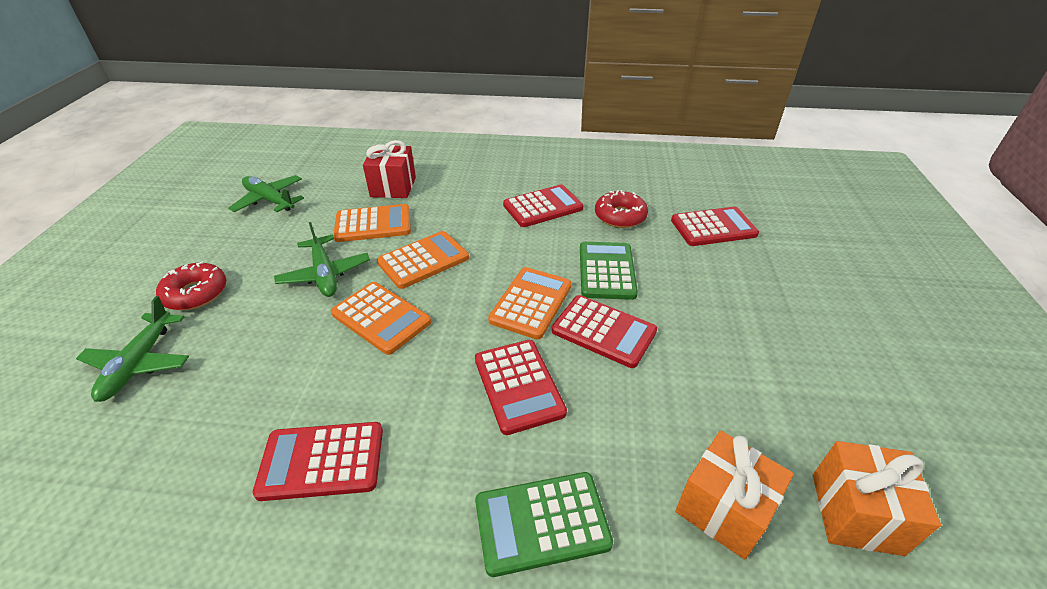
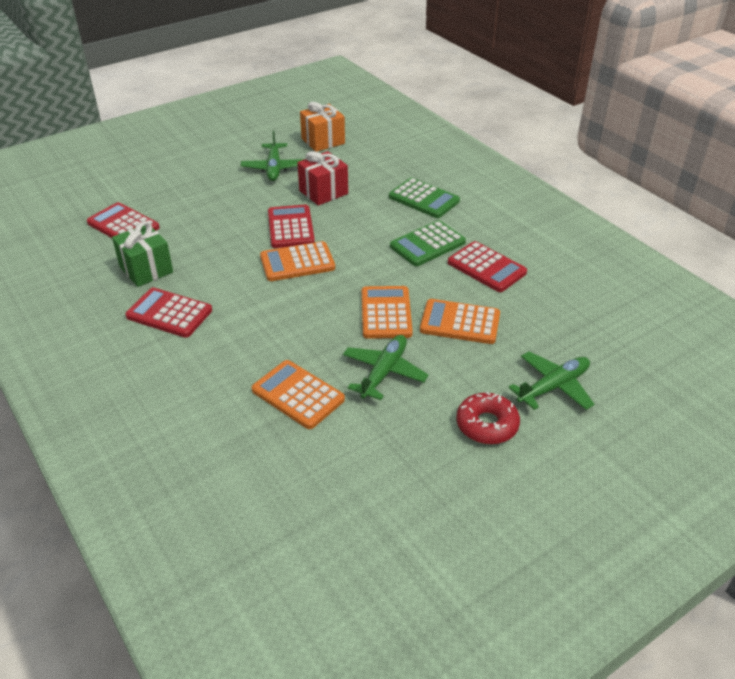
camera: 130 degrees left, 0 degrees up
(269, 200) = (343, 507): green plane -> green plane (274, 168)
(393, 187) = (225, 429): red gift -> red gift (323, 192)
(423, 260) = (310, 333): orange calculator -> orange calculator (460, 322)
(518, 386) = (366, 236): red calculator -> none
(606, 271) = (229, 248): green calculator -> green calculator (427, 244)
(620, 216) = (146, 269): red donut -> green gift
(723, 509) = (359, 165): orange gift -> none

